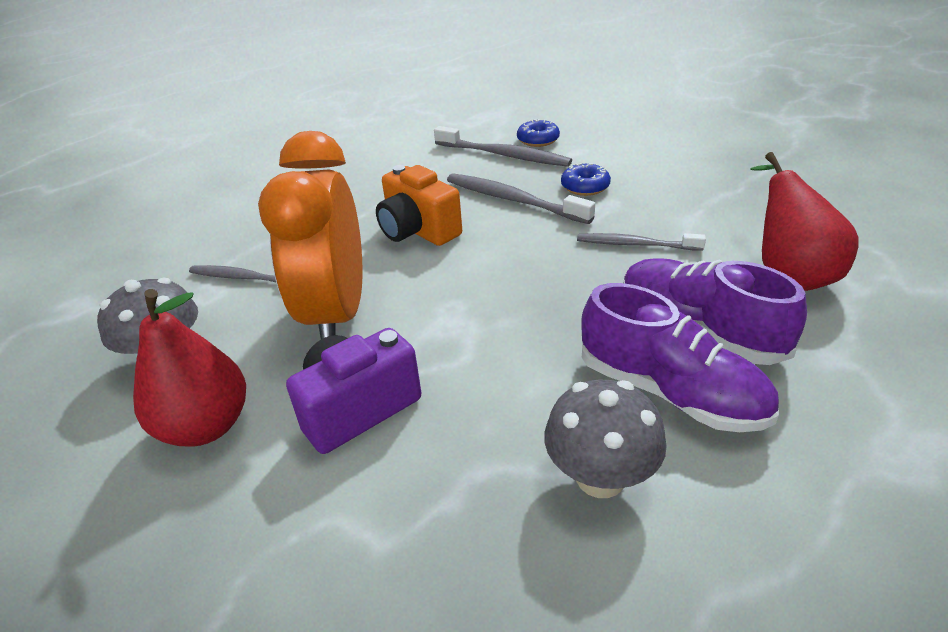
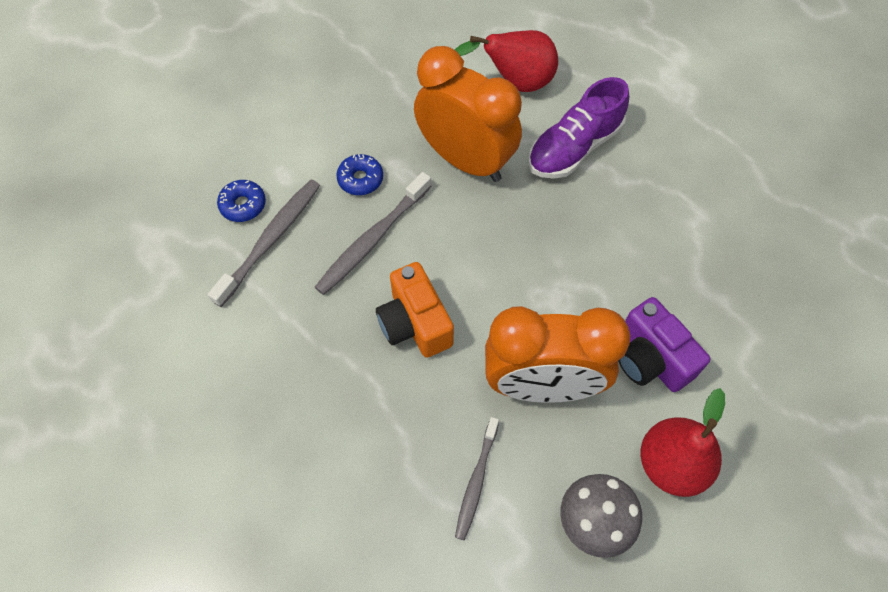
camera: 90 degrees left, 25 degrees up
(418, 231) = (415, 323): orange camera -> orange camera turned 105 degrees clockwise
(600, 477) = (700, 224): grey mushroom -> none
(636, 244) = (465, 160): grey toothbrush -> orange clock
(670, 392) = (633, 176): purple shoe -> none

